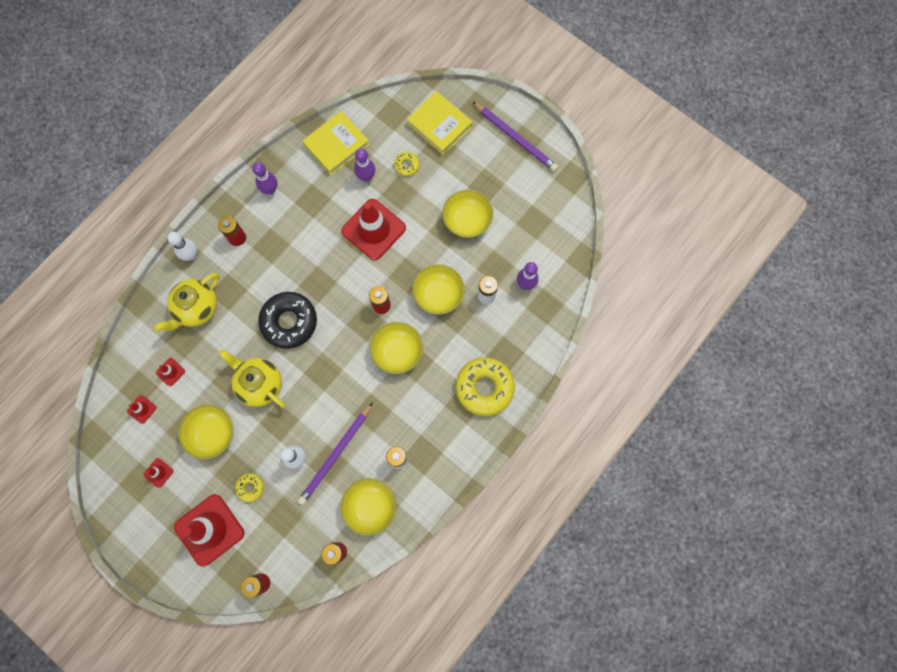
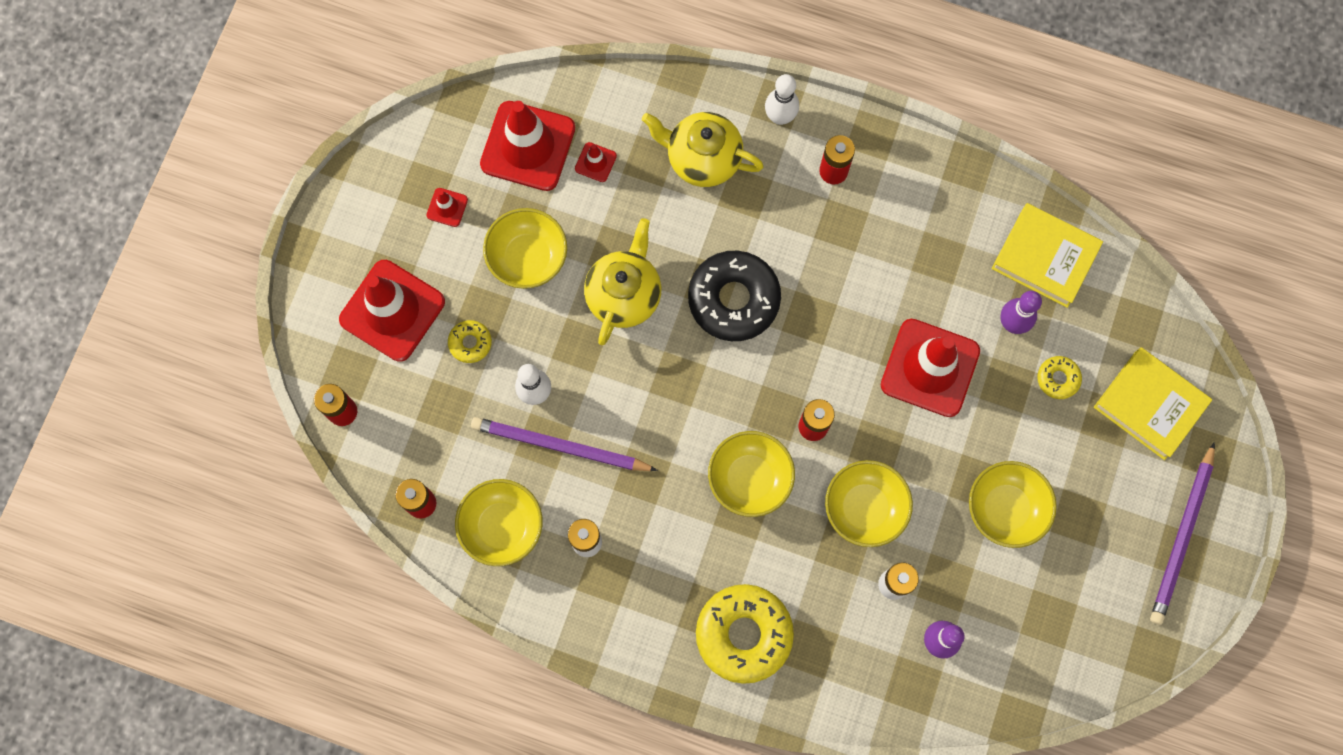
camera: 70 degrees right, 0 degrees up
(142, 409) = (528, 146): red traffic cone -> red traffic cone, size x2.35
(270, 189) = (929, 188): purple bowling pin -> none
(439, 125) = (1149, 405): yellow book -> yellow book turned 75 degrees counterclockwise

